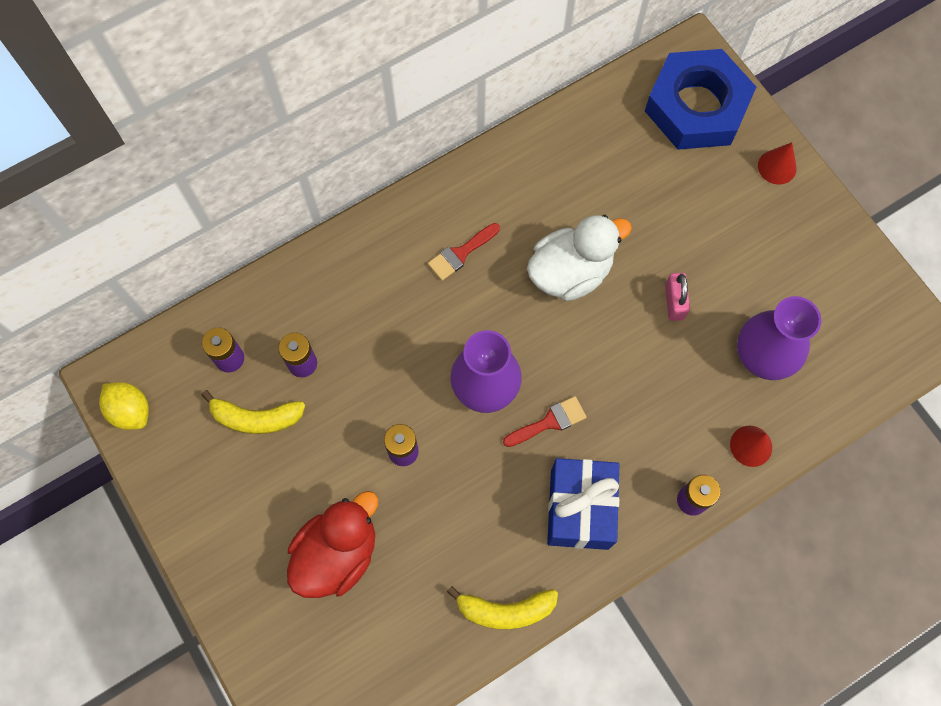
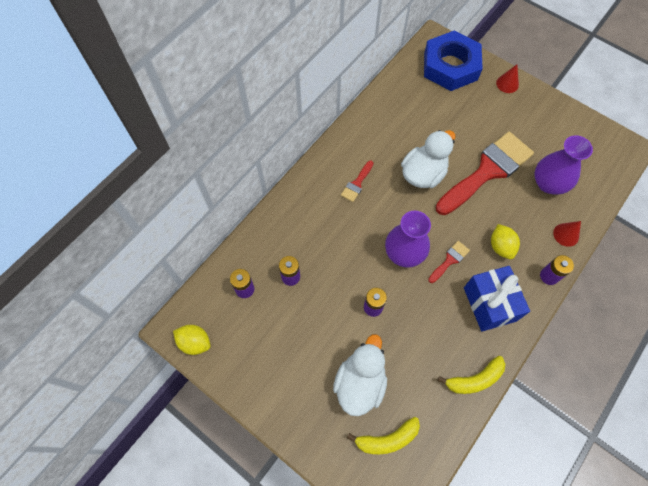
camera: 20 degrees left, 5 degrees down
(256, 418) = (276, 319): yellow banana -> yellow banana (387, 439)
(337, 553) = (360, 383): red duck -> white duck
(638, 428) = (501, 246): none -> yellow lemon
(674, 302) = (487, 171): pink padlock -> red brush

